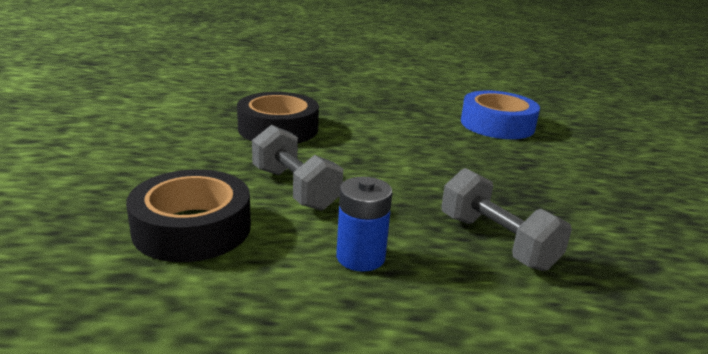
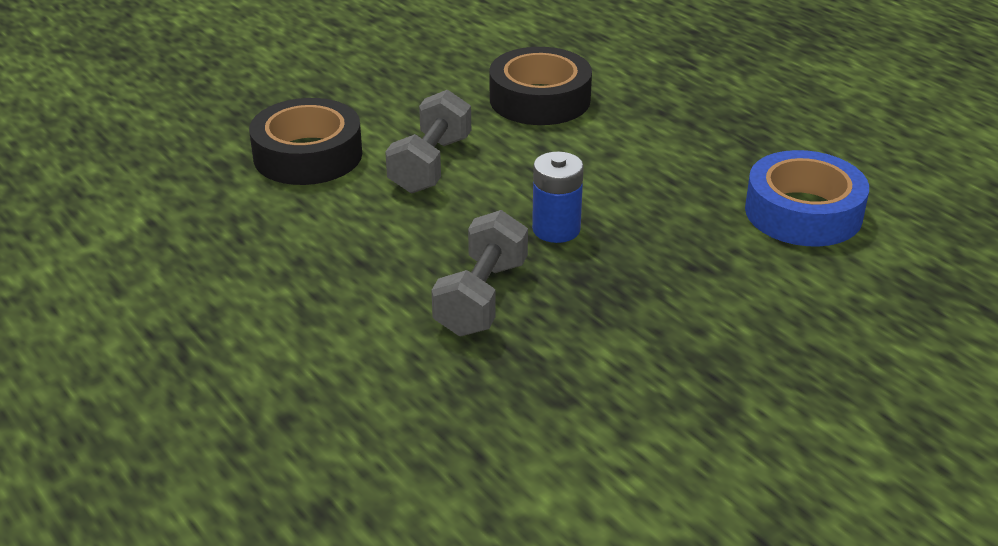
camera: 55 degrees right, 10 degrees up
(360, 257) = (363, 241): blue battery -> blue battery (556, 229)

